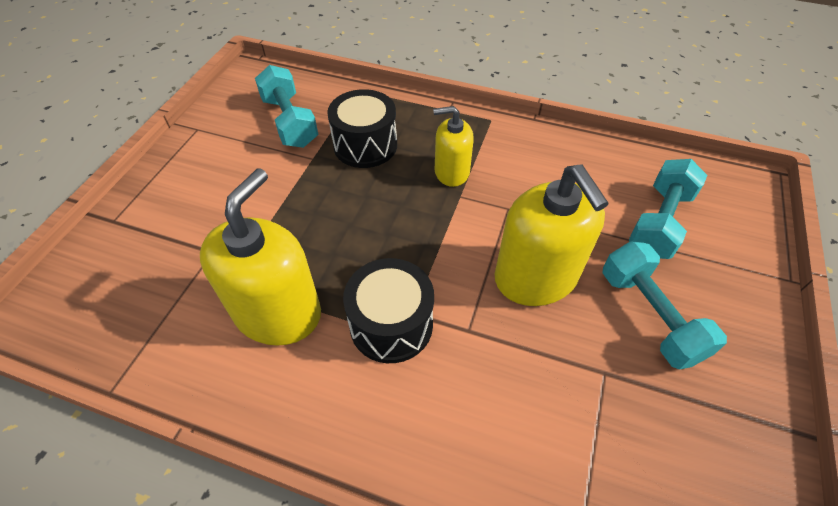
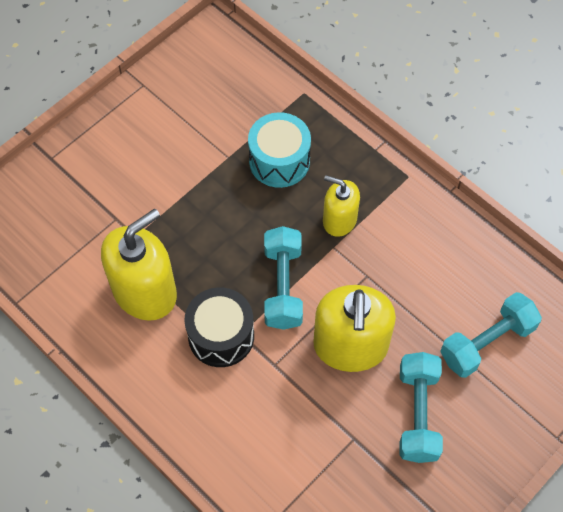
camera: 25 degrees right, 10 degrees up
(290, 122) = (225, 108): turquoise dumbbell -> turquoise dumbbell (283, 286)
(365, 145) = (279, 161): black drum -> turquoise drum

